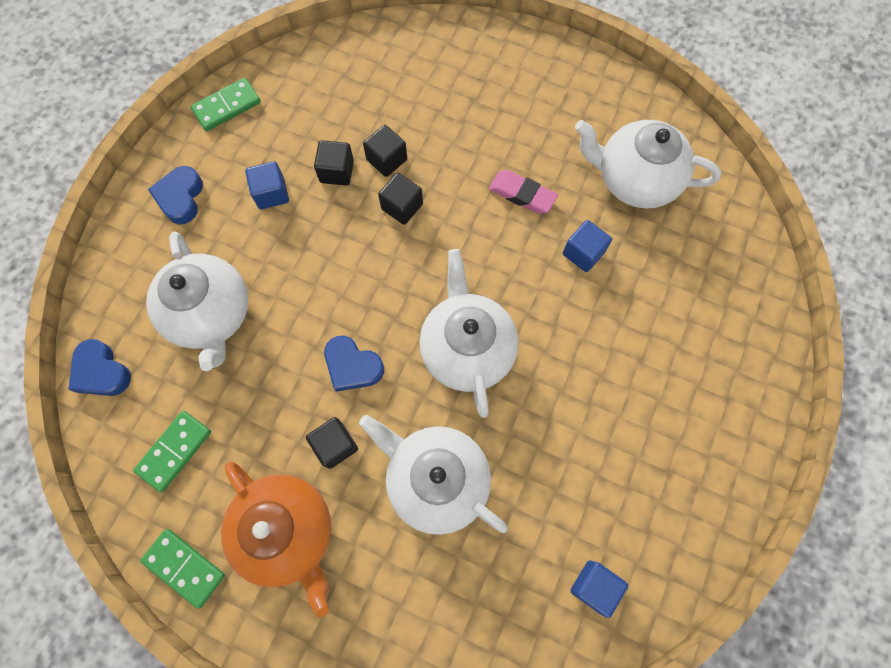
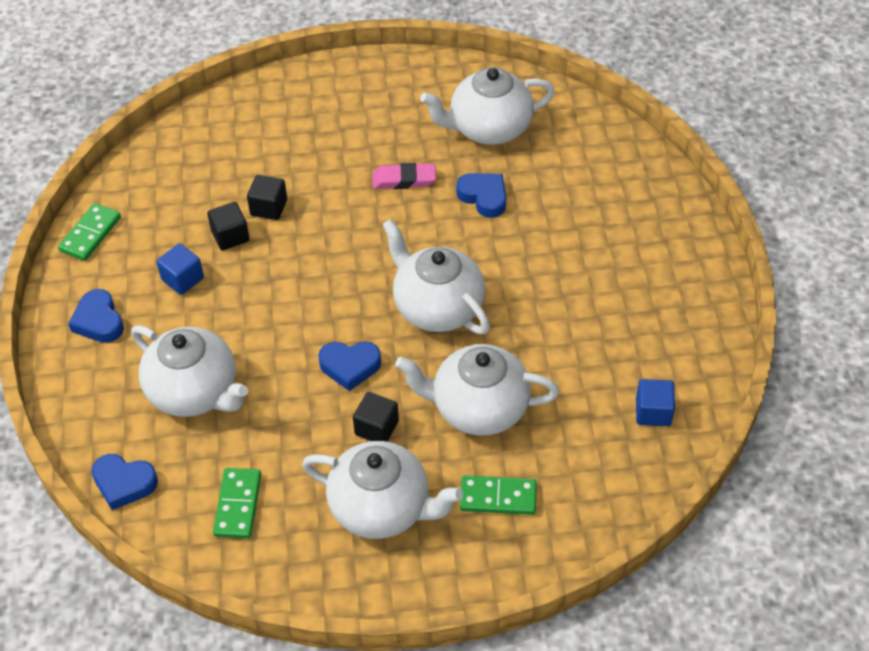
camera: 30 degrees left, 20 degrees down
(185, 567) = (311, 580): green domino -> green domino (498, 497)
(288, 532) = (381, 508): orange teapot -> white teapot
(402, 206) = (307, 235): black cube -> none
(583, 253) = (484, 197): blue cube -> blue heart

